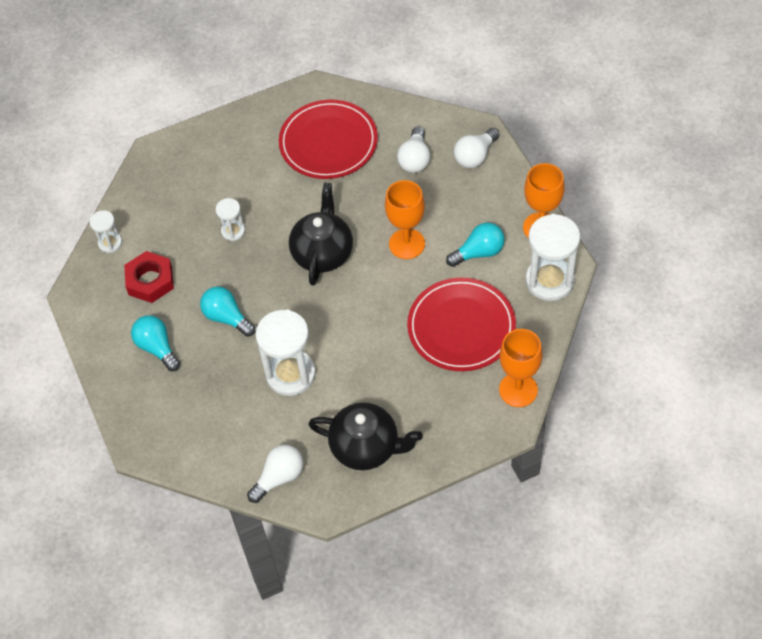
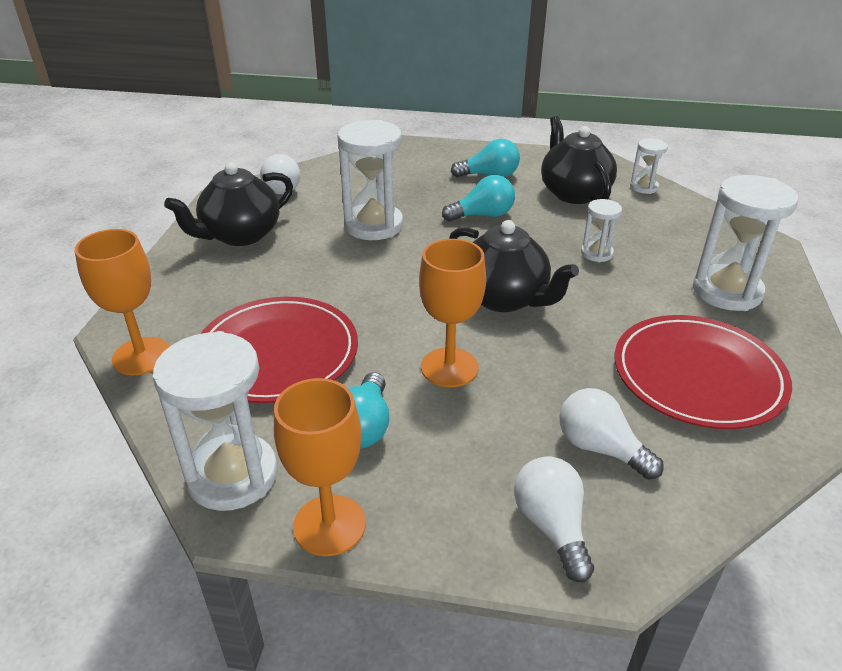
camera: 120 degrees right, 20 degrees down
(150, 281) = (573, 193): red nut -> black teapot
(232, 154) = (727, 291): none -> white hourglass

